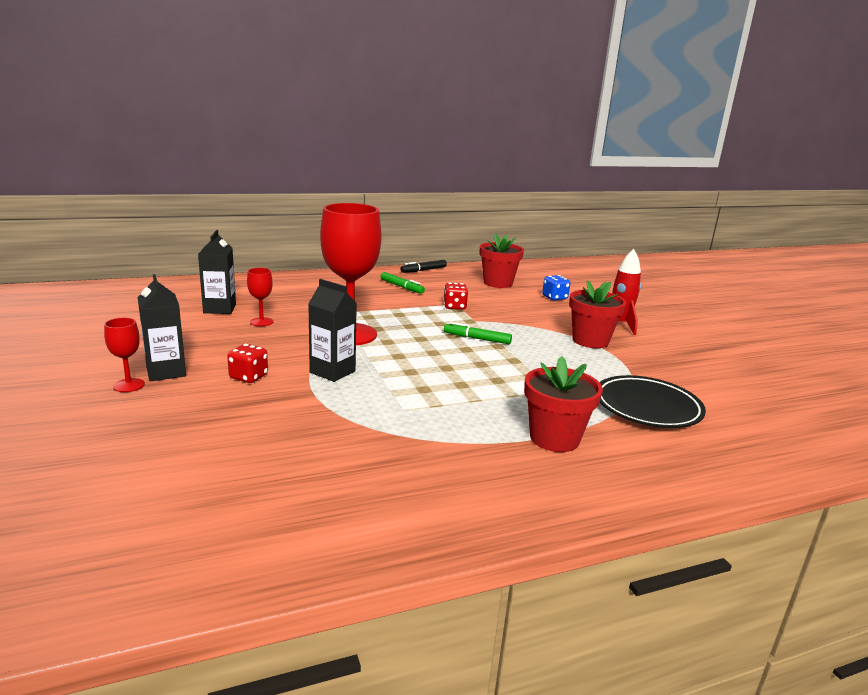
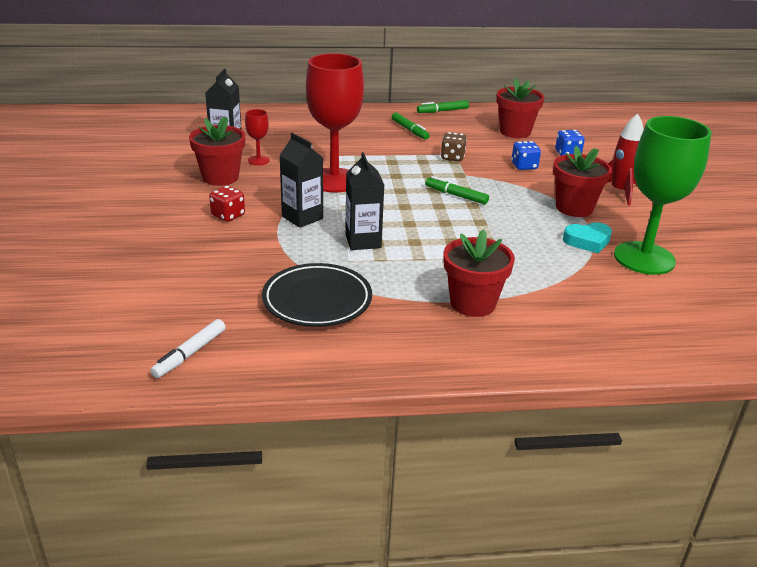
camera: 15 degrees right, 10 degrees up
(129, 385) = (129, 214): red goblet -> none
(166, 372) = (162, 204): black carton -> black carton (363, 241)
(225, 340) = (220, 177): none -> red flower pot
(260, 541) = (190, 354): none -> white marker
(423, 270) = (442, 111): black marker -> green marker
(454, 307) = (452, 157): red dice -> brown dice
(523, 310) = (524, 166): none -> blue dice
(622, 368) = (587, 241): none -> turquoise heart
(647, 407) = (585, 284): black plate -> black plate (317, 300)
(680, 378) = (644, 258): none -> green goblet

